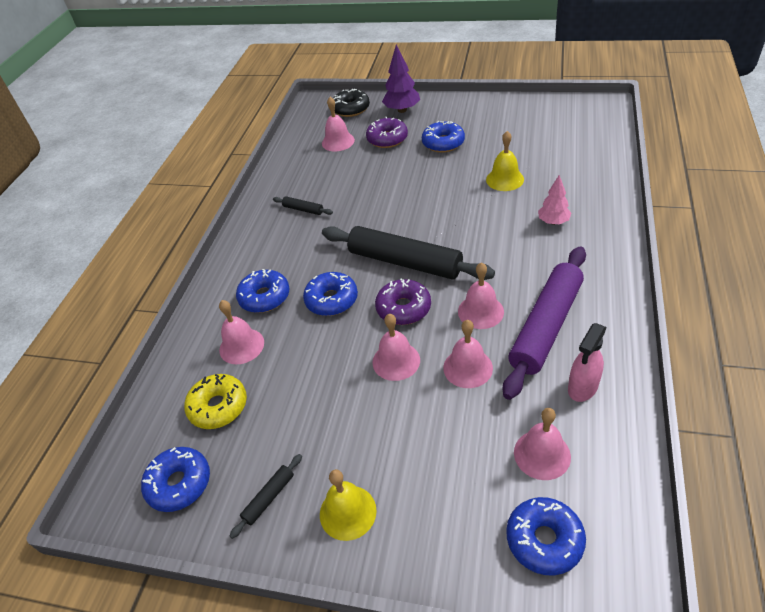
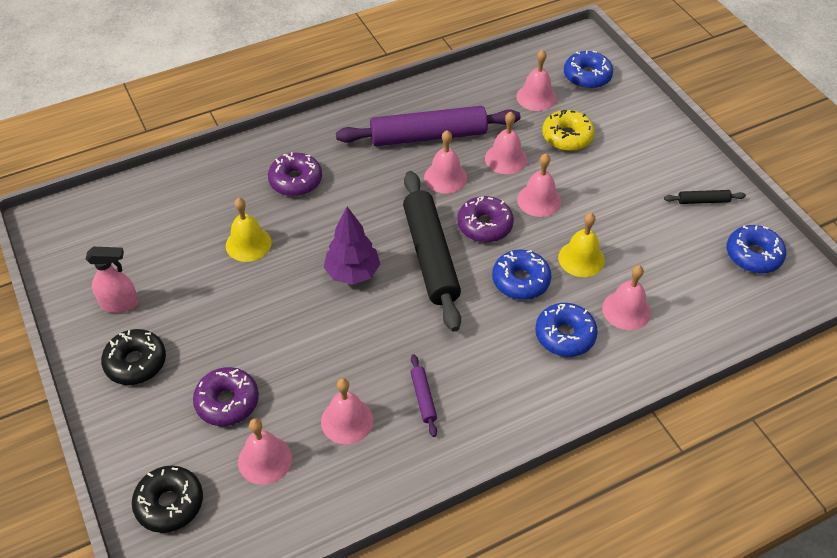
camera: 135 degrees left, 5 degrees up
(218, 407) = (686, 280): yellow donut -> yellow donut (567, 137)
(303, 209) = (423, 398): black rolling pin -> purple rolling pin
(325, 175) = (347, 420): none -> pink bell
(348, 512) = (666, 159): yellow bell -> yellow bell (581, 259)
(402, 110) = (144, 429): purple tree -> purple tree (352, 273)
(443, 143) = (206, 334): blue donut -> none
(449, 116) = (136, 362): none -> black donut
(553, 222) = (296, 181): pink tree -> purple donut
(582, 387) = (468, 99): pink spray bottle -> pink spray bottle (120, 304)

